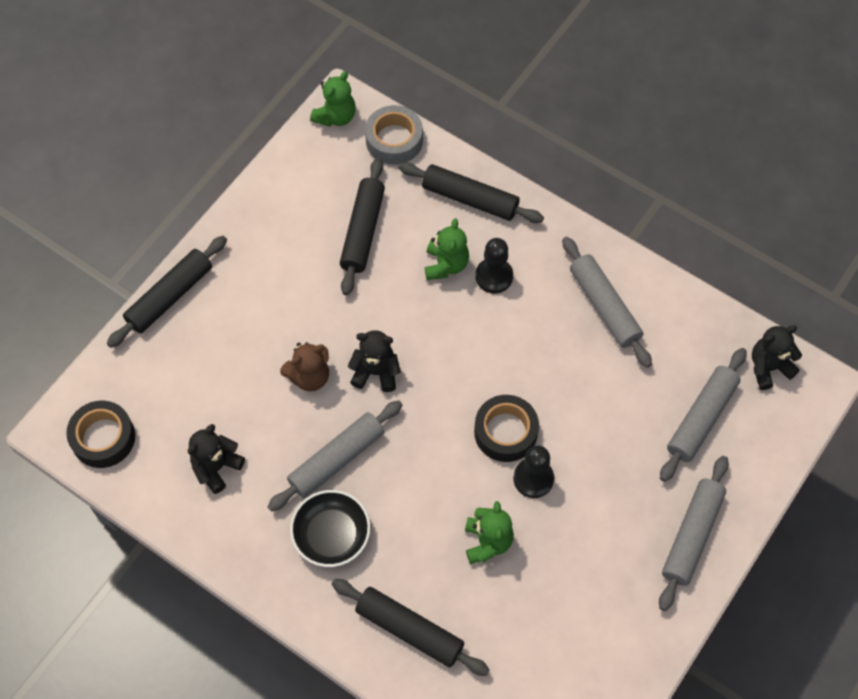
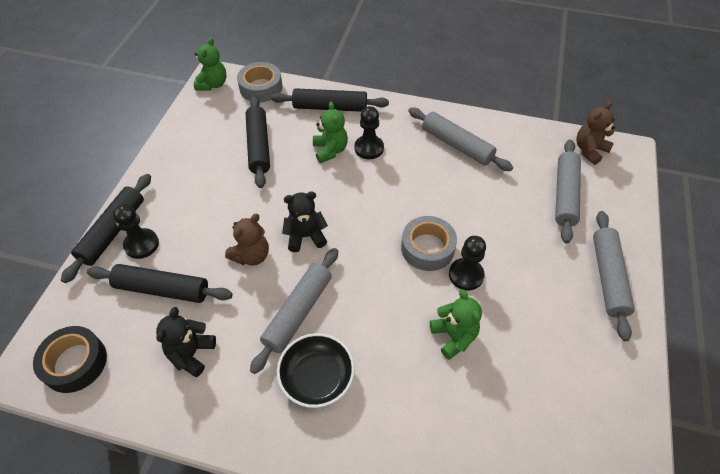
camera: 20 degrees left, 10 degrees down
(196, 323) = (141, 244): none -> black pawn
(409, 630) = (421, 439): black rolling pin -> black rolling pin (162, 289)
(505, 432) = (427, 248): black tape -> grey tape
(768, 367) = (589, 150): black teddy bear -> brown teddy bear

